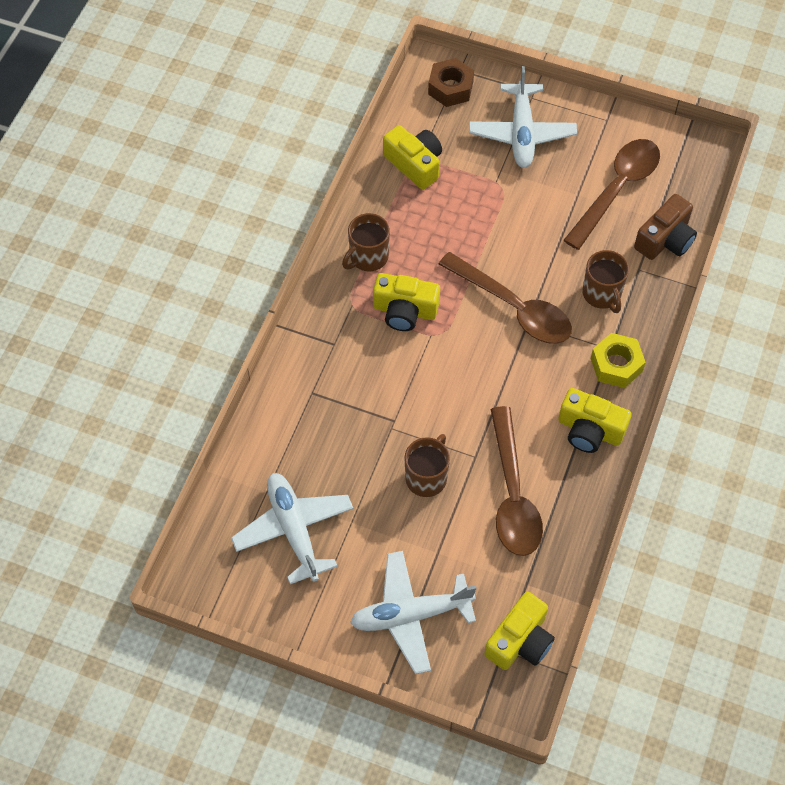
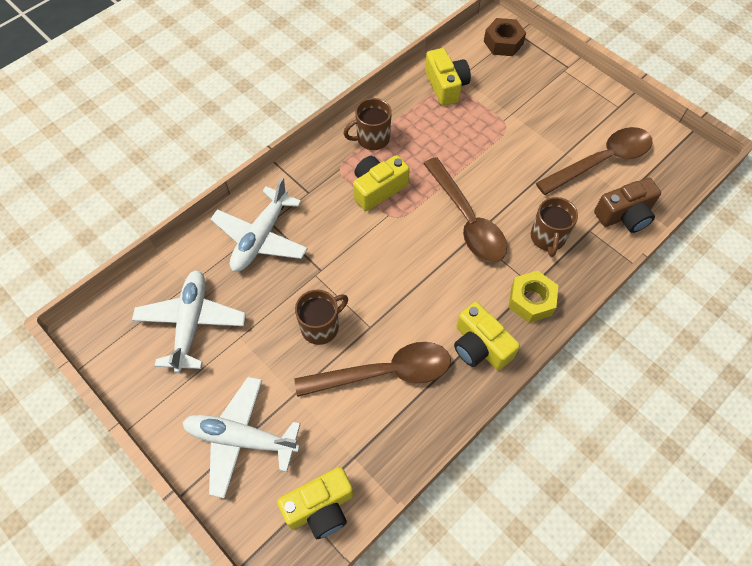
camera: 25 degrees right, 0 degrees up
(405, 310) = (378, 189): yellow camera -> yellow camera turned 105 degrees clockwise
(513, 494) = (384, 372): brown spoon -> brown spoon turned 120 degrees counterclockwise
(521, 133) = (543, 92): white plane -> white plane (261, 237)

